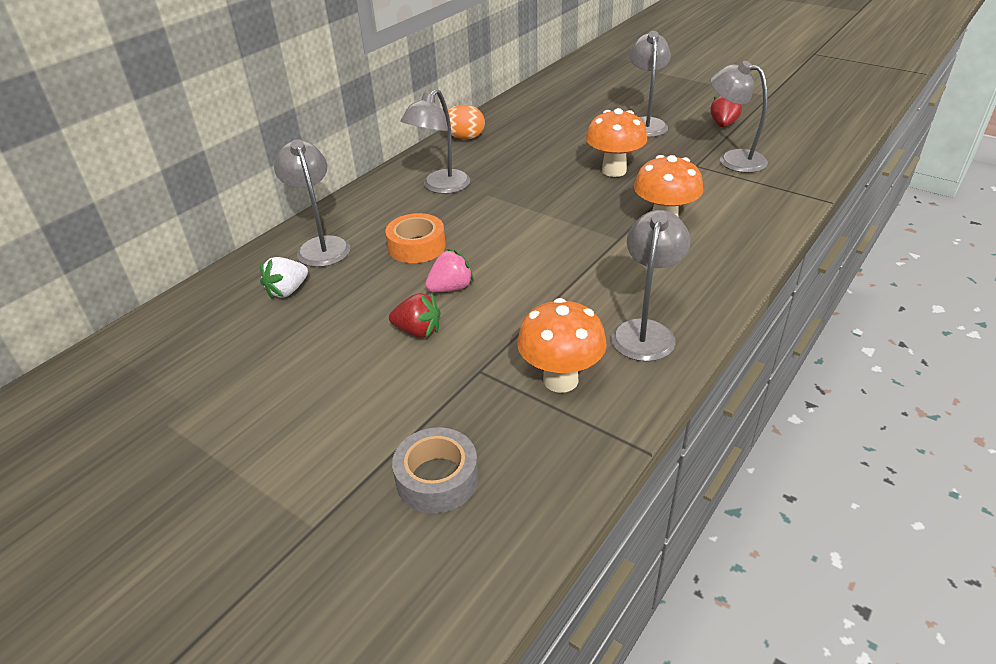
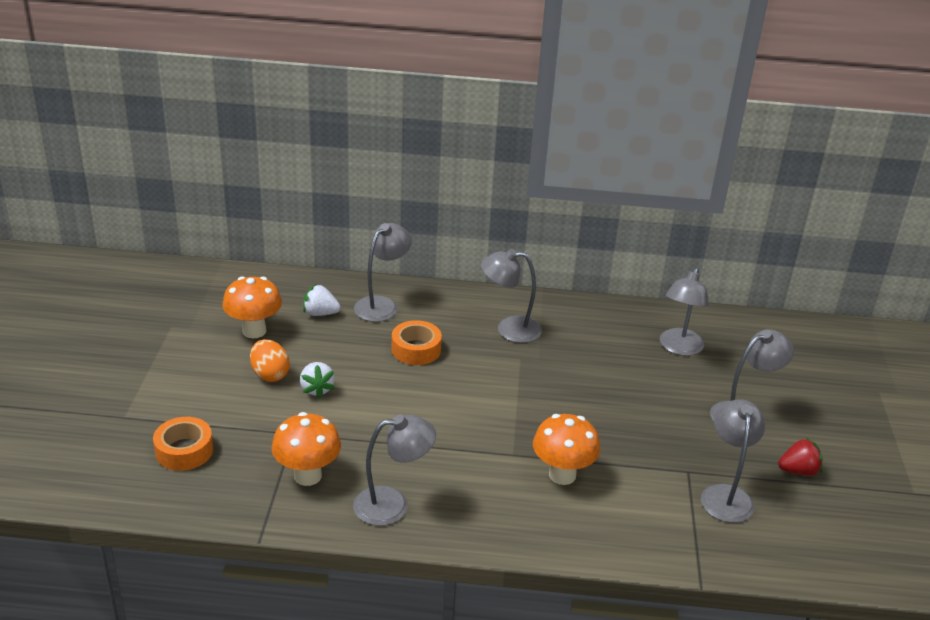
camera: 55 degrees right, 5 degrees down
(418, 331) = (316, 389): red strawberry -> white strawberry
(437, 478) = (184, 451): grey tape -> orange tape
(450, 288) = (376, 386): pink strawberry -> none
(464, 138) = (602, 311): orange egg -> orange egg (270, 374)
(544, 122) = (679, 348): none -> grey lamp
(614, 170) = (626, 419): orange mushroom -> orange mushroom (254, 331)

